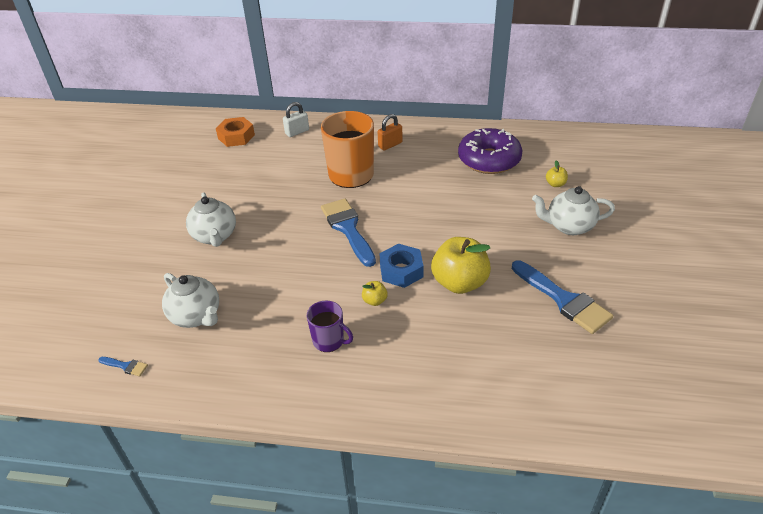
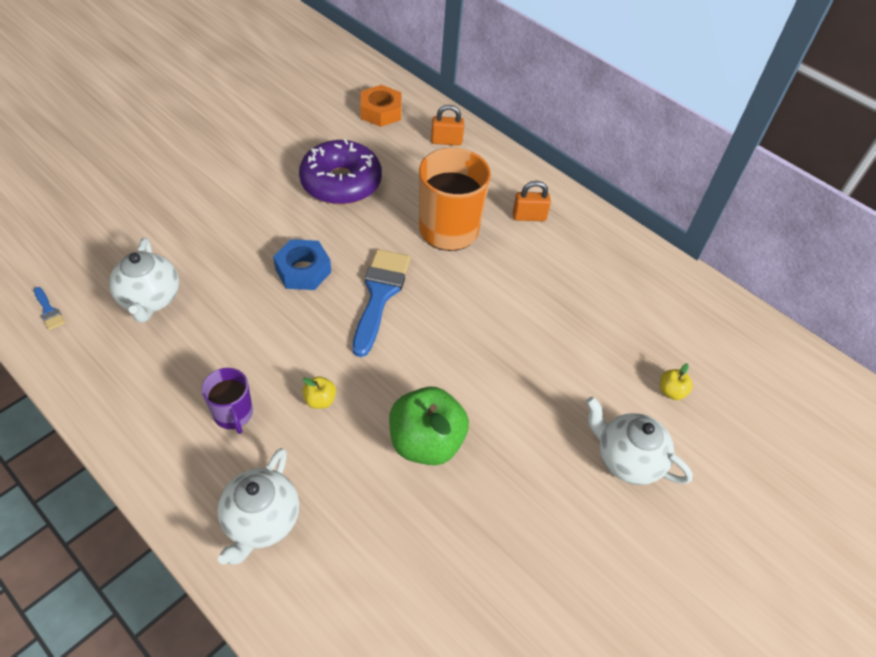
camera: 30 degrees right, 10 degrees up
(215, 236) = (249, 220): white teapot -> white teapot (261, 521)
(297, 132) = (446, 141): white padlock -> orange padlock
(401, 270) = (381, 383): blue nut -> blue nut (303, 270)
(459, 283) = (426, 442): yellow apple -> green apple
(489, 160) = (623, 306): purple donut -> purple donut (341, 183)
(563, 300) = (517, 549): blue brush -> none

